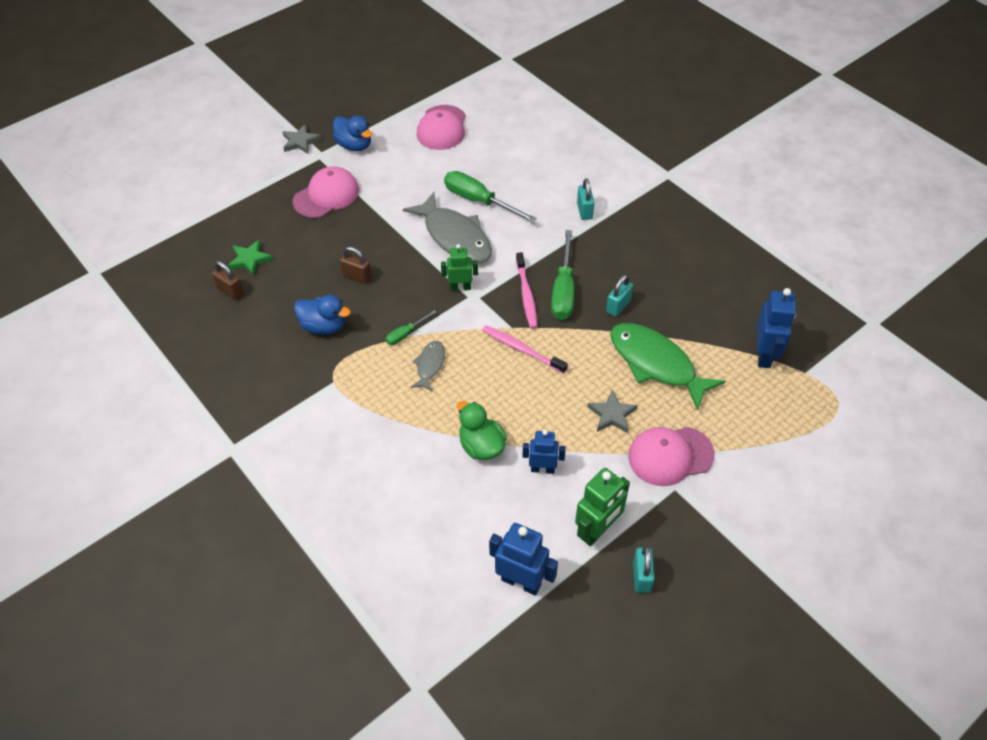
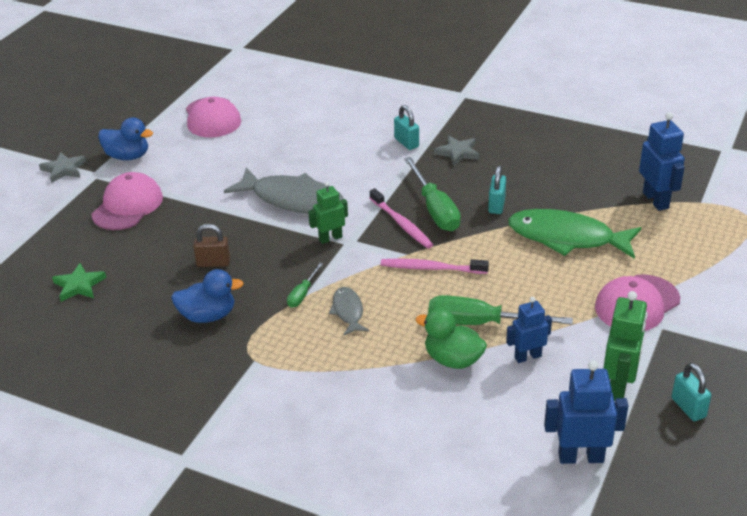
camera: 25 degrees left, 15 degrees down
(231, 291) = (77, 320): brown padlock -> none
(479, 201) = (295, 164): green screwdriver -> green screwdriver (480, 323)
(612, 414) = (558, 290): grey star -> grey star (458, 152)

